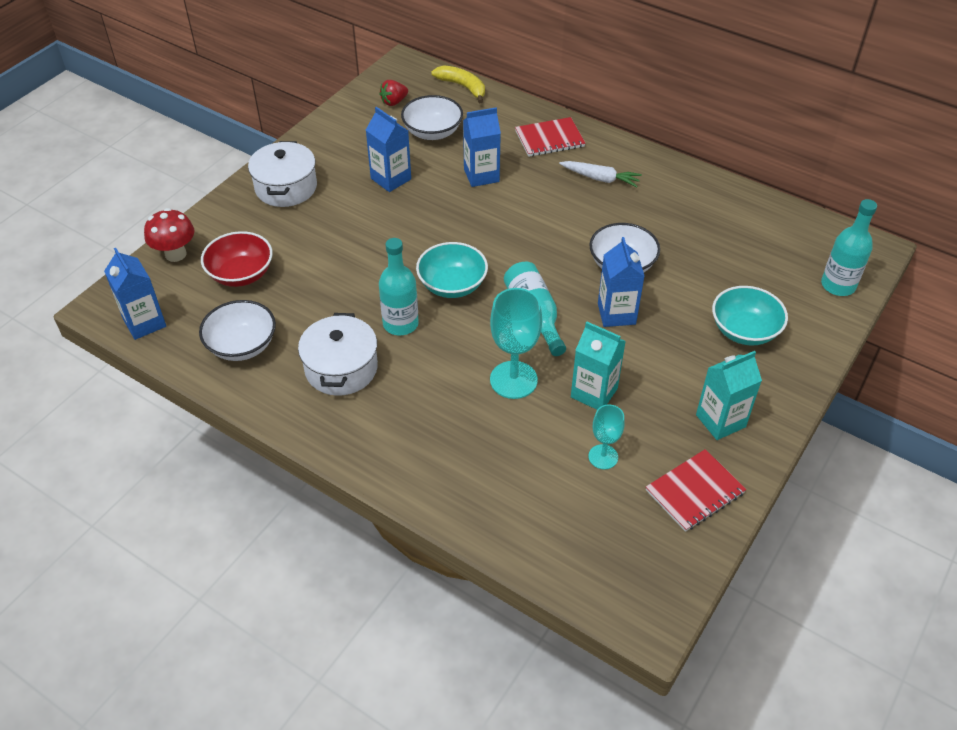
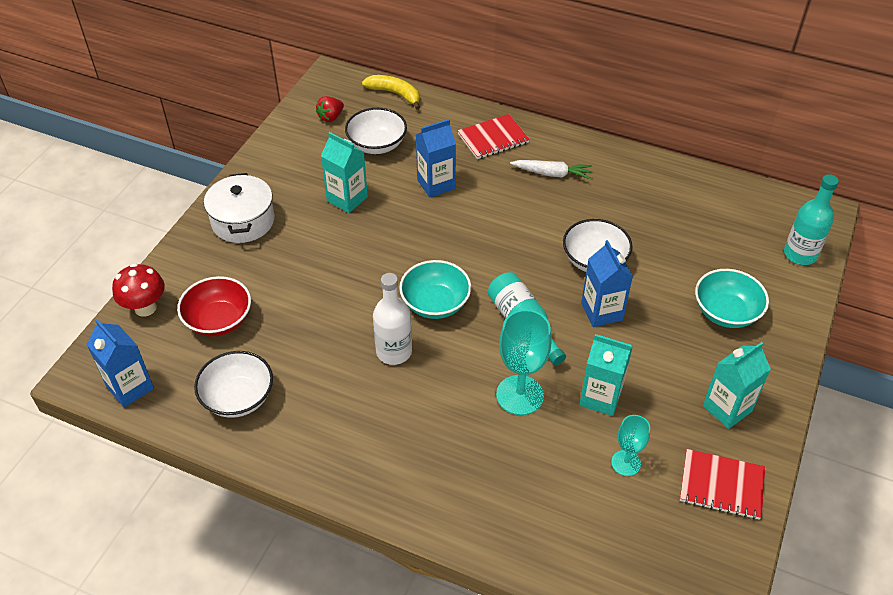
camera: 10 degrees left, 0 degrees up
(341, 368) = (345, 408): white pot -> none
(391, 179) = (347, 199): blue carton -> turquoise carton
(400, 324) = (394, 352): turquoise bottle -> white bottle
(695, 492) = (721, 486): red notebook -> red notebook turned 60 degrees clockwise

